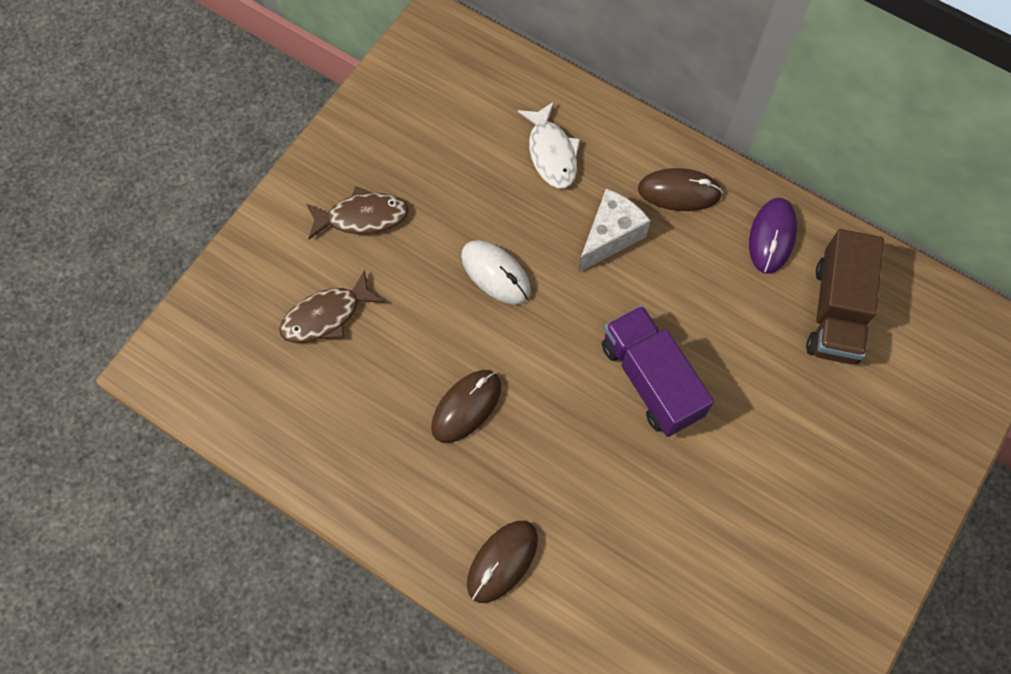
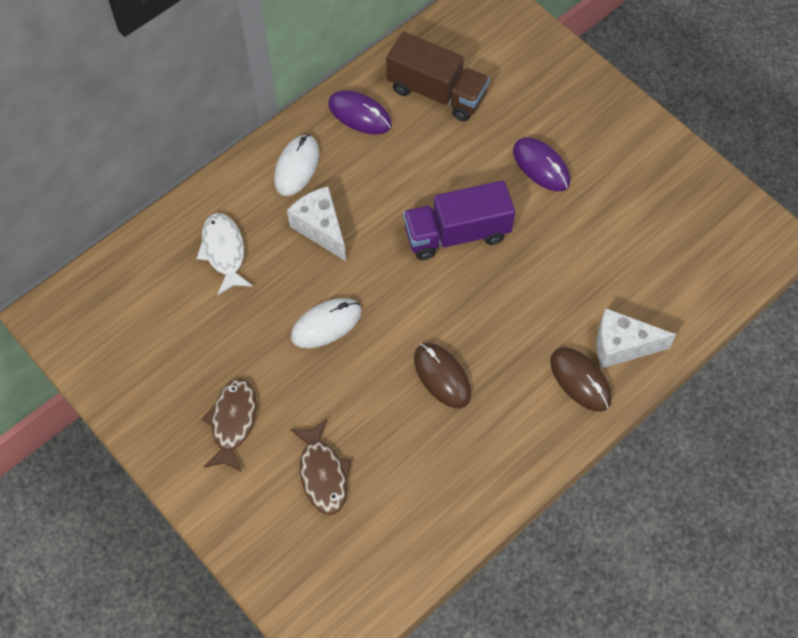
camera: 75 degrees left, 5 degrees down
(551, 153) = (224, 252): white fish -> white fish turned 105 degrees counterclockwise
(560, 602) = (622, 346): none -> white cheese
(679, 192) = (297, 167): brown mouse -> white mouse
(777, 455) = (541, 166): none -> purple mouse

